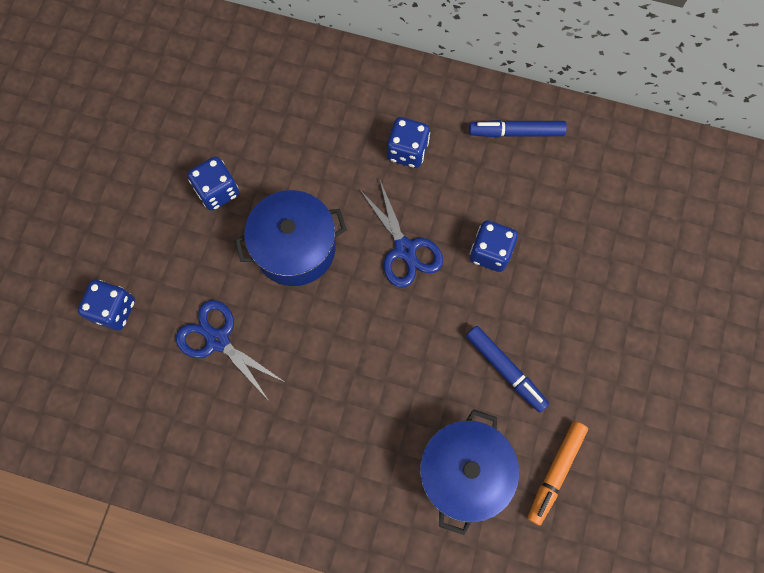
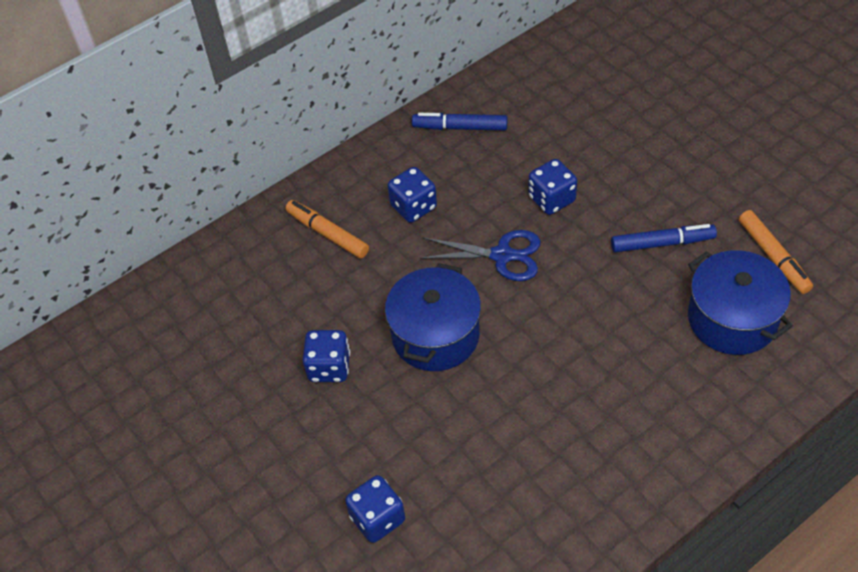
camera: 50 degrees left, 20 degrees down
(218, 340) = (477, 443): blue scissors -> none
(337, 106) = (327, 234): none -> orange marker
(516, 132) = (460, 127): blue marker -> blue marker turned 60 degrees clockwise

